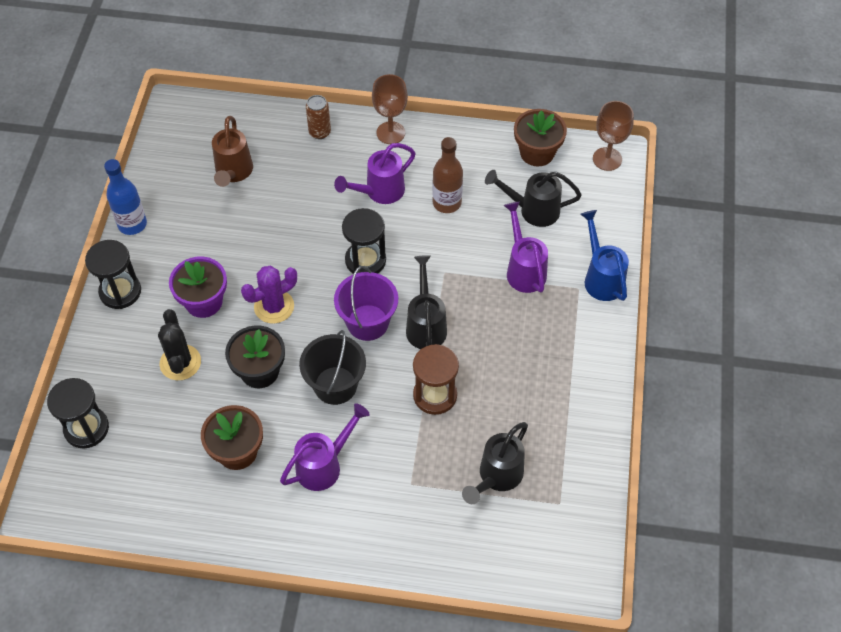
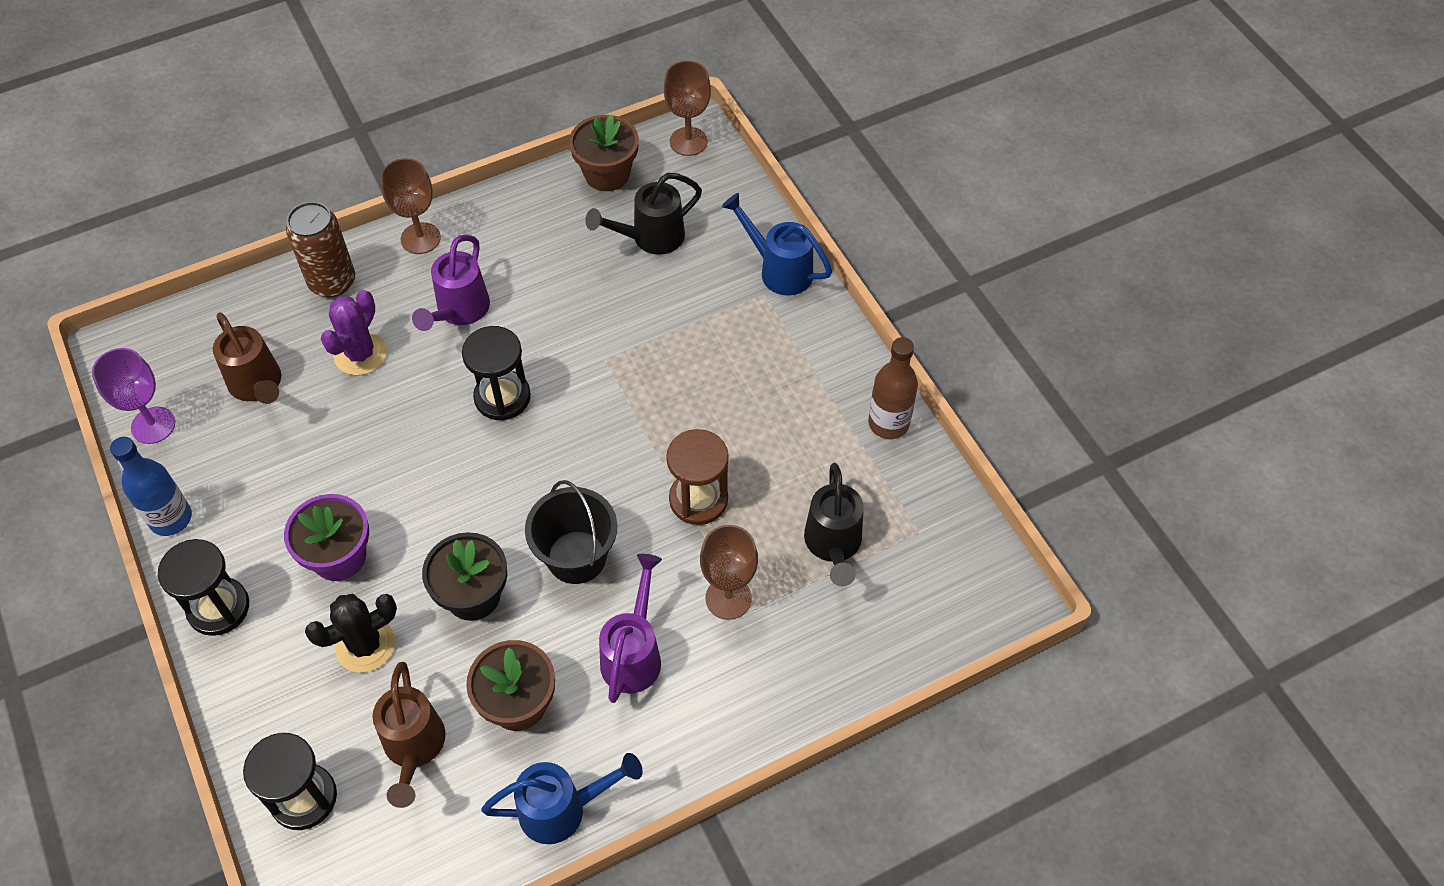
camera: 35 degrees left, 0 degrees up
(161, 164) = (153, 425): none -> purple goblet
(163, 439) = (414, 748): none -> brown watering can
(180, 362) = (365, 645): black cactus -> black cactus turned 75 degrees counterclockwise
(216, 529) = (562, 809): none -> blue watering can
(274, 307) = (432, 512): purple cactus -> purple cactus (360, 354)
(319, 132) = (332, 282): brown can -> brown can, size x1.55
(367, 322) = (559, 465): purple bucket -> none
(406, 468) = (728, 598): none -> brown goblet
(426, 325) = (628, 429): black watering can -> none
(447, 203) = (547, 282): brown bottle -> brown bottle (888, 423)
(524, 269) = (690, 307): purple watering can -> none

